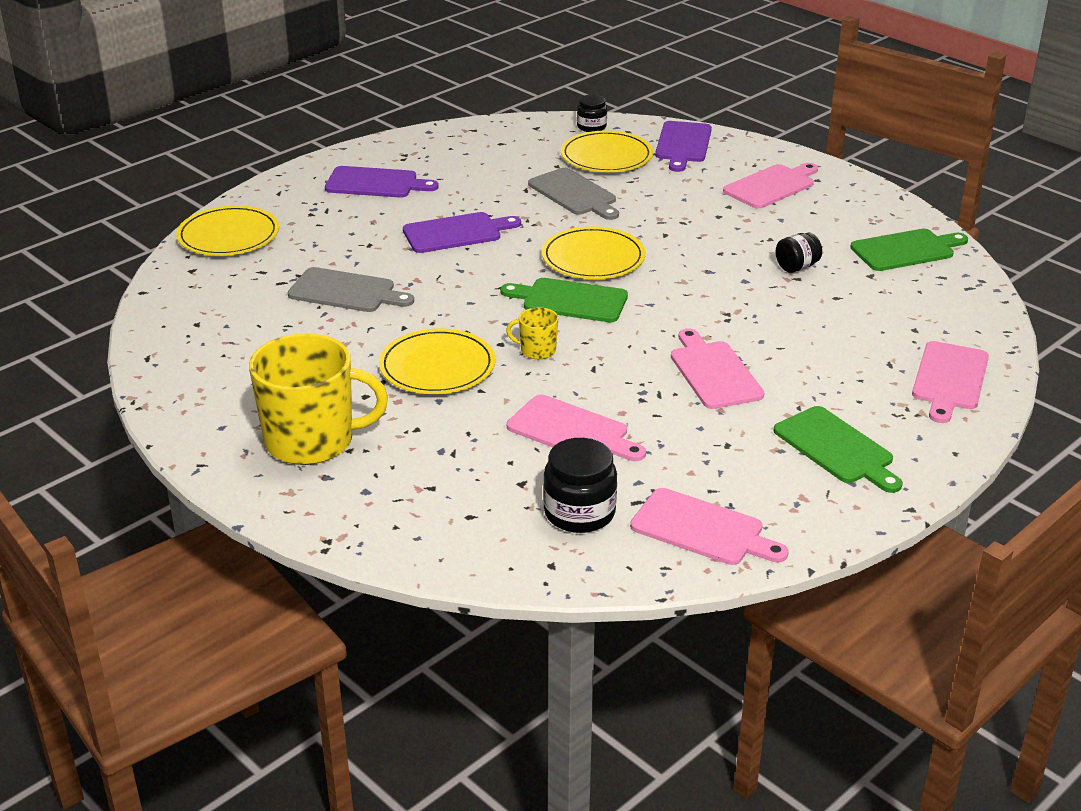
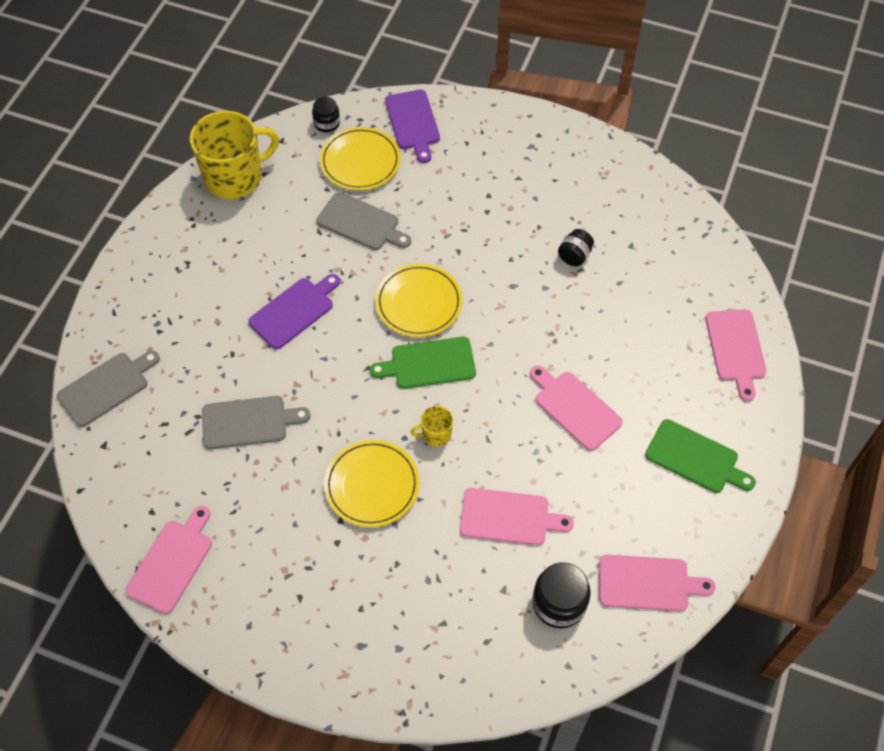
camera: 25 degrees left, 25 degrees up
(228, 236) = (106, 387): yellow plate -> grey cutting board
(312, 441) = (327, 611): yellow mug -> yellow mug (235, 177)
(375, 183) = (189, 268): purple cutting board -> none
(771, 186) = (508, 156): pink cutting board -> pink cutting board (172, 562)
(906, 250) = (642, 204): green cutting board -> none

